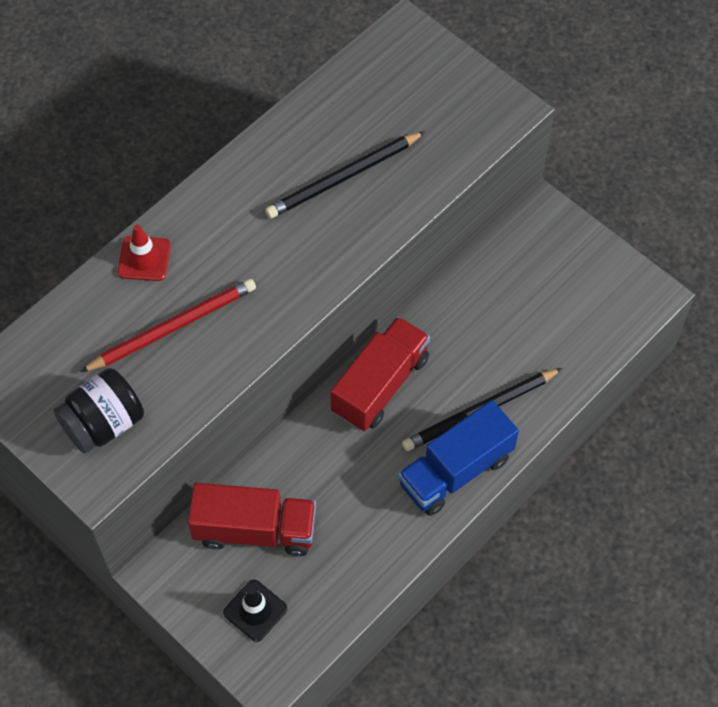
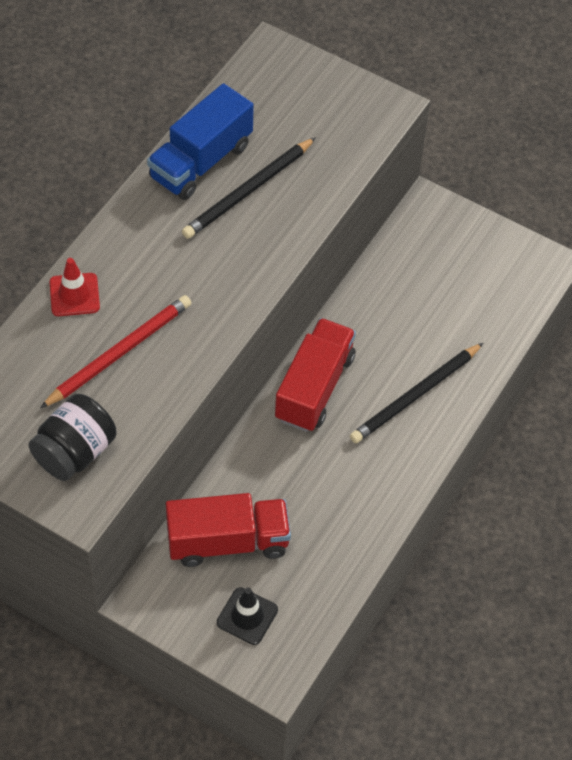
camera: 15 degrees left, 5 degrees down
(455, 471) = (406, 453): blue truck -> blue truck (201, 161)

